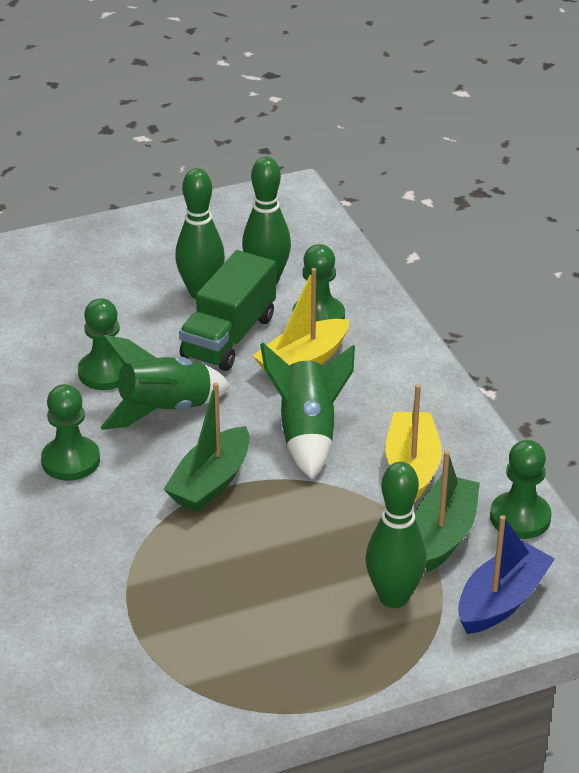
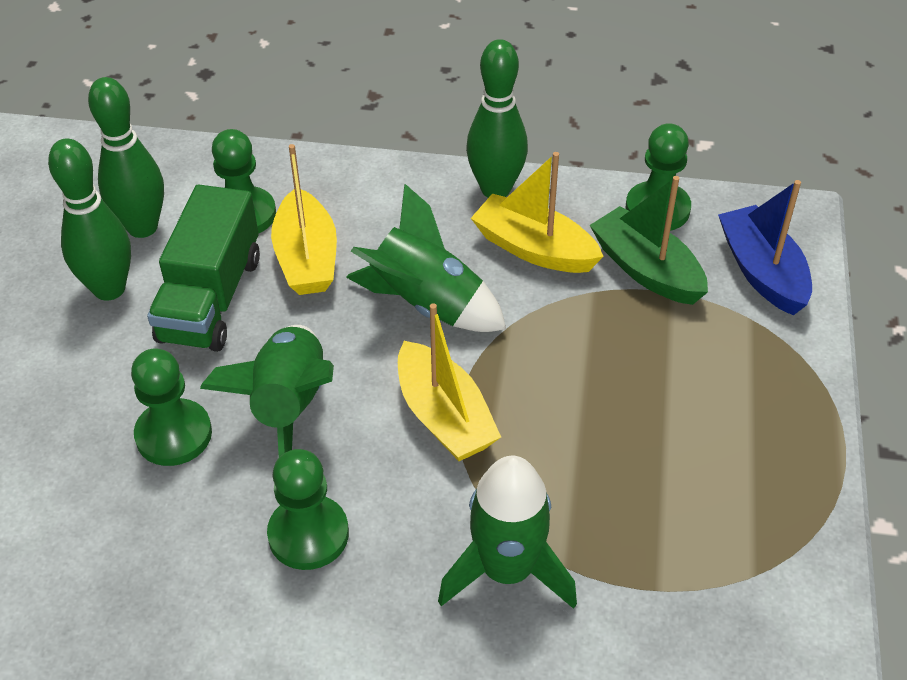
camera: 60 degrees left, 10 degrees up
(104, 559) = (507, 570): none -> green rocket
(211, 482) = (444, 417): green boat -> yellow boat
(229, 337) = (211, 298): green truck -> green truck turned 45 degrees clockwise
(393, 597) = (714, 345): green bowling pin -> green bowling pin (495, 189)

